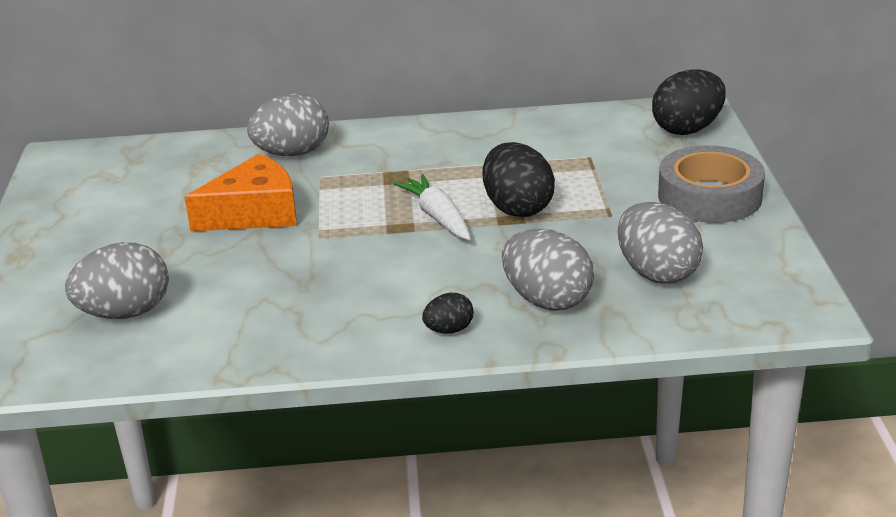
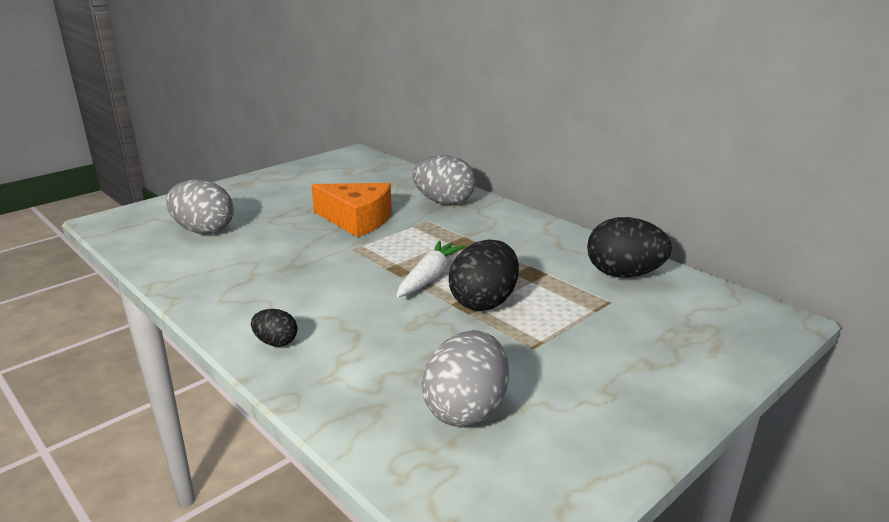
camera: 50 degrees right, 5 degrees down
(547, 300) = (361, 369): grey egg -> none
(687, 129) = (736, 329): black egg -> black egg (624, 274)
(709, 196) = (640, 387): grey tape -> none

